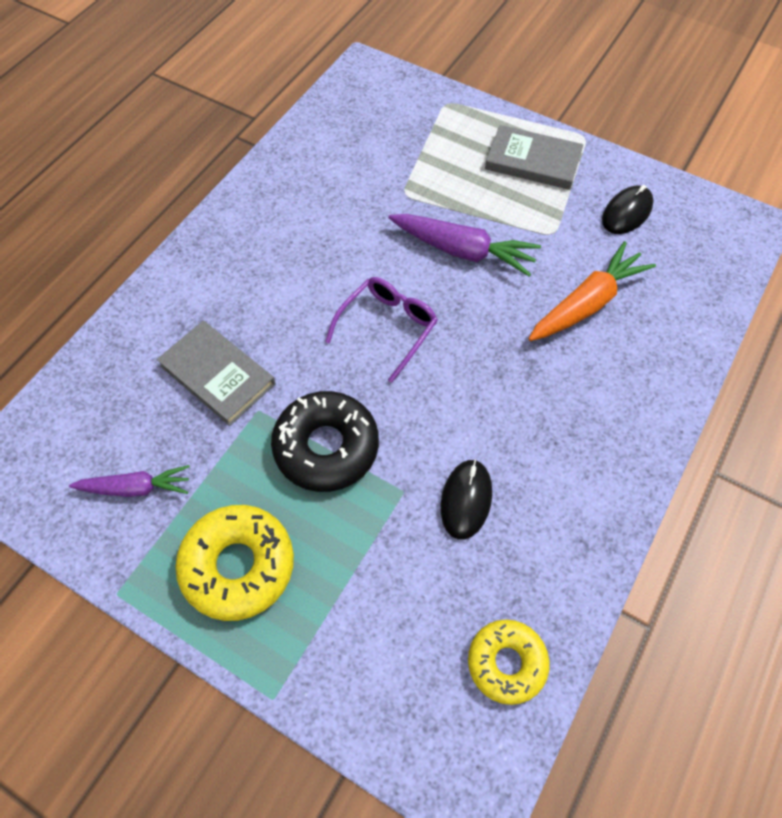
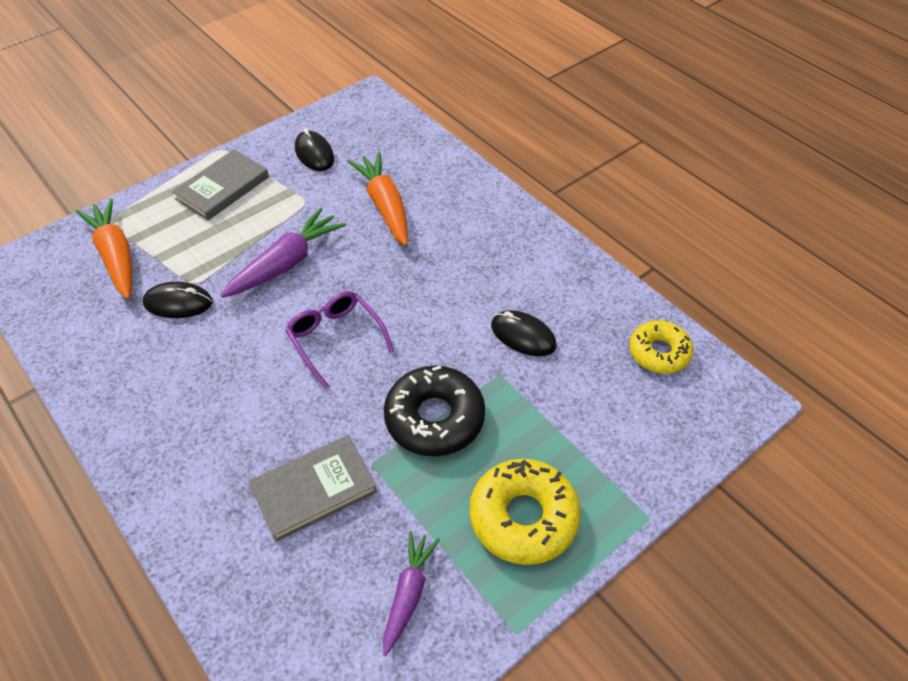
camera: 70 degrees left, 10 degrees down
(377, 192) = (178, 303): none -> black mouse
(409, 126) = (116, 256): none -> orange carrot

